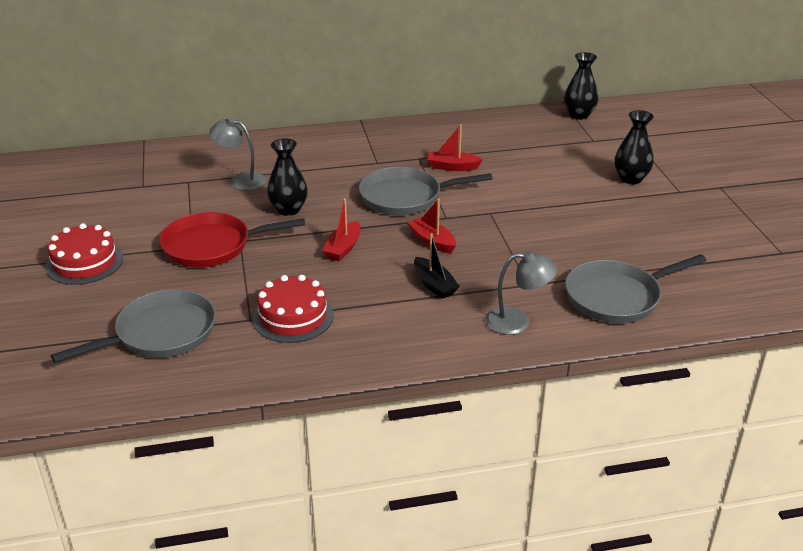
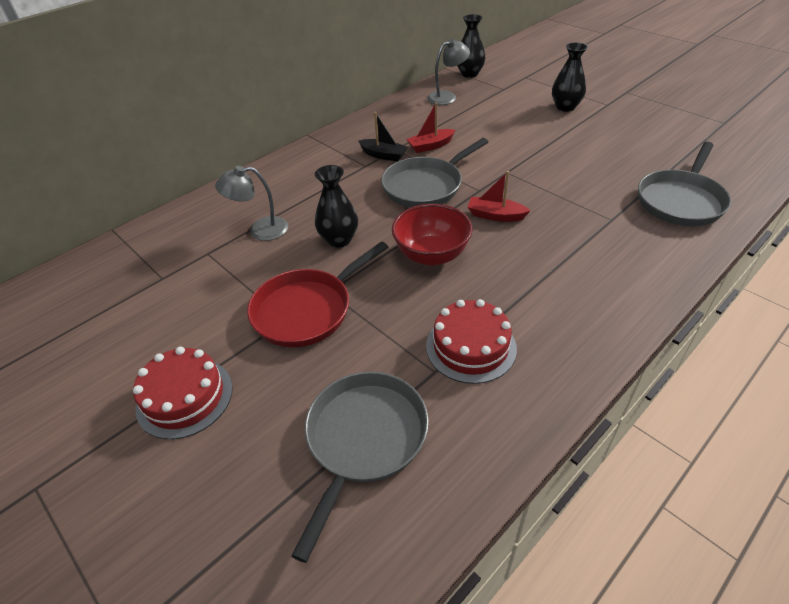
camera: 30 degrees left, 10 degrees up
(343, 248) = (431, 255): red boat -> red bowl
(434, 285) = (546, 254): black boat -> black boat (383, 155)
(517, 321) = (647, 255): grey lamp -> grey lamp (447, 97)

